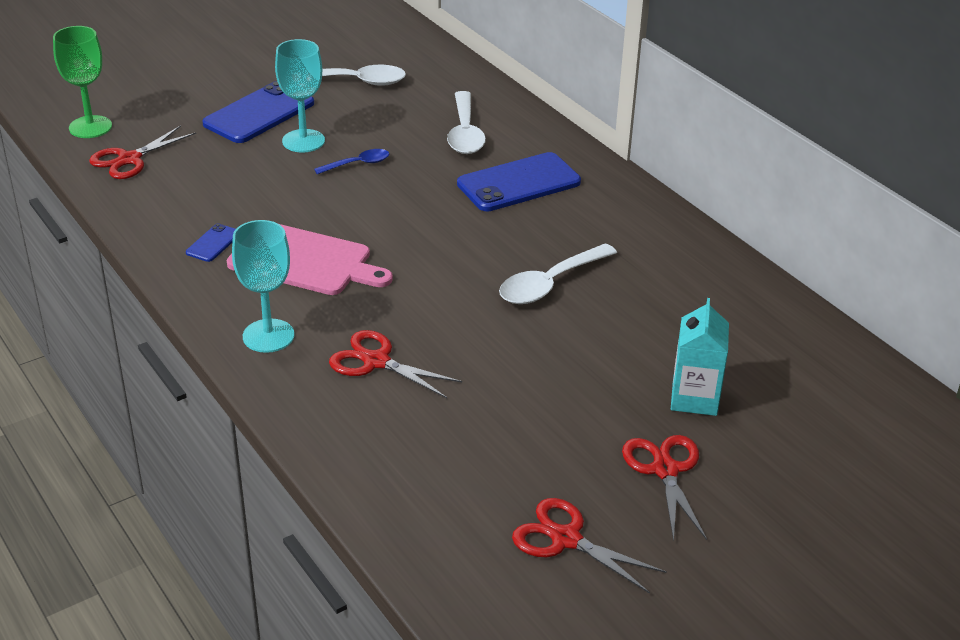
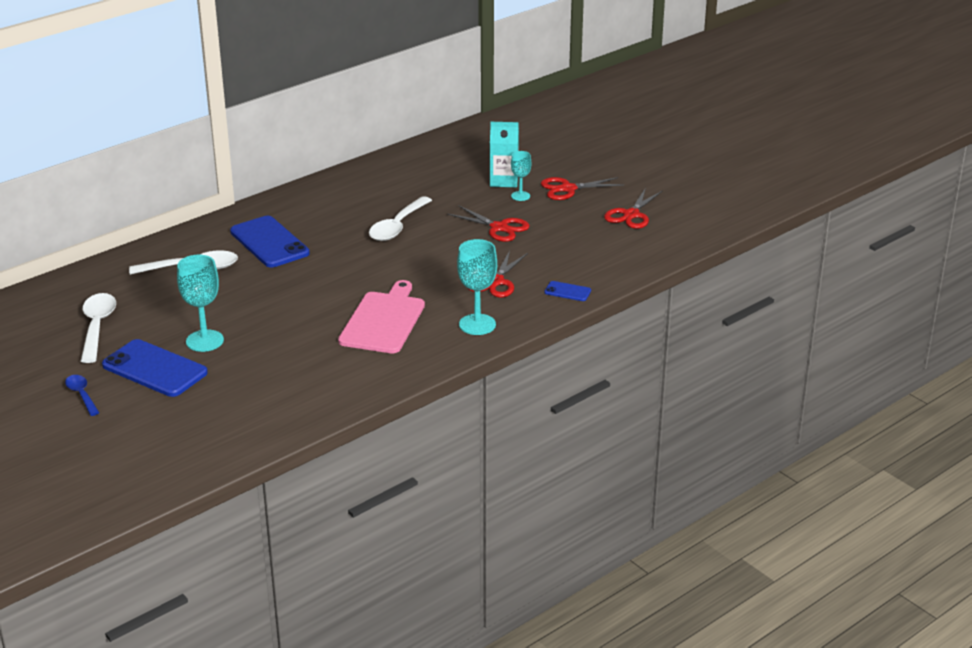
camera: 95 degrees left, 5 degrees down
(90, 127) = (176, 459): green goblet -> none
(129, 159) = (237, 426): red scissors -> red scissors (499, 228)
(213, 243) = (365, 363): blue phone -> blue phone (567, 291)
(358, 164) = (243, 311): blue spoon -> blue spoon (81, 395)
(550, 284) = (397, 226): white spoon -> white spoon turned 75 degrees clockwise
(640, 411) = (520, 196): none -> turquoise goblet

